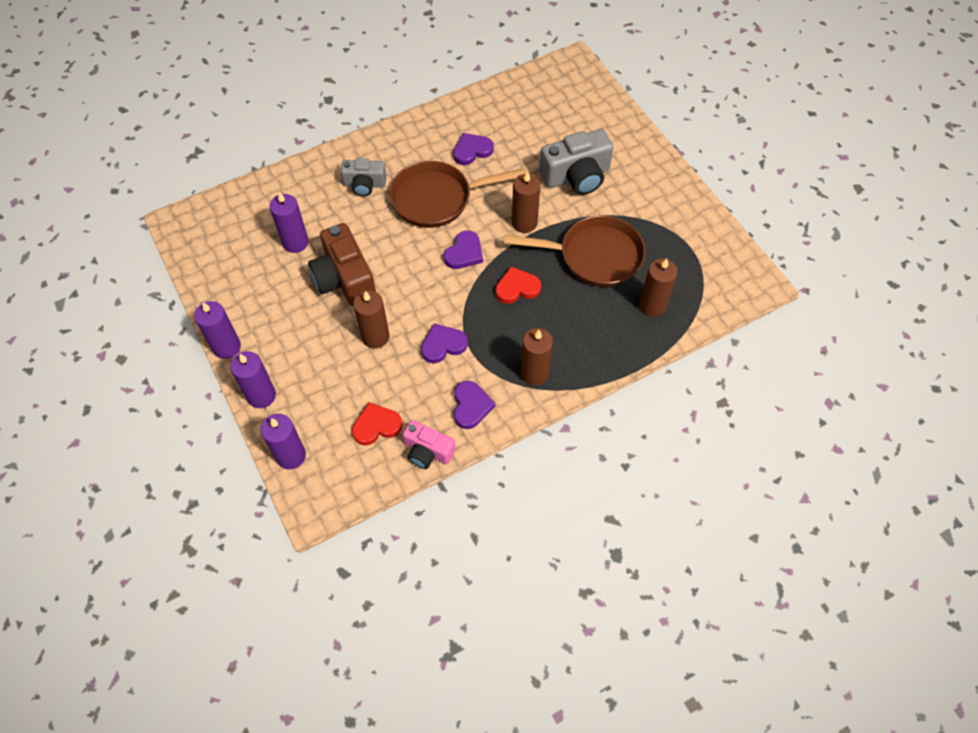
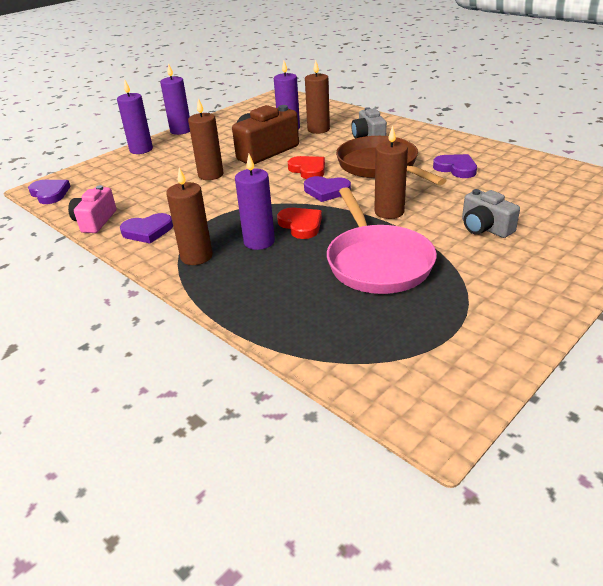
camera: 75 degrees right, 25 degrees down
(291, 456) = (88, 170): purple candle -> purple candle (259, 242)
(376, 426) = (119, 194): red heart -> red heart (308, 170)
(443, 345) = (213, 204): purple heart -> purple heart (50, 194)
(576, 176) = (485, 228): grey camera -> grey camera, size x0.61
(594, 256) = (377, 262): brown pan -> pink pan
(652, 305) = (329, 319): brown candle -> brown candle (318, 129)

